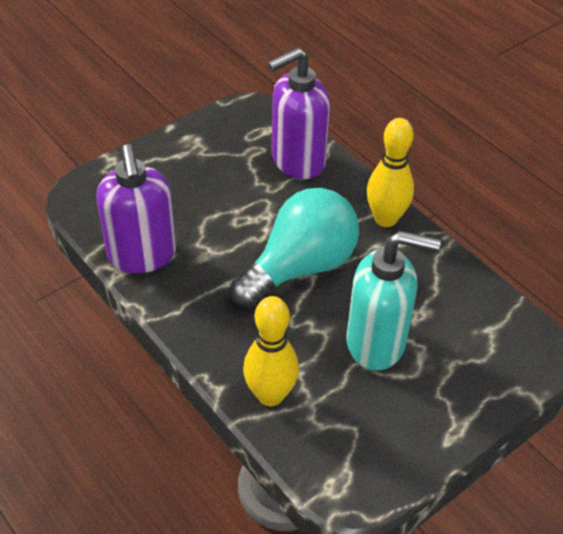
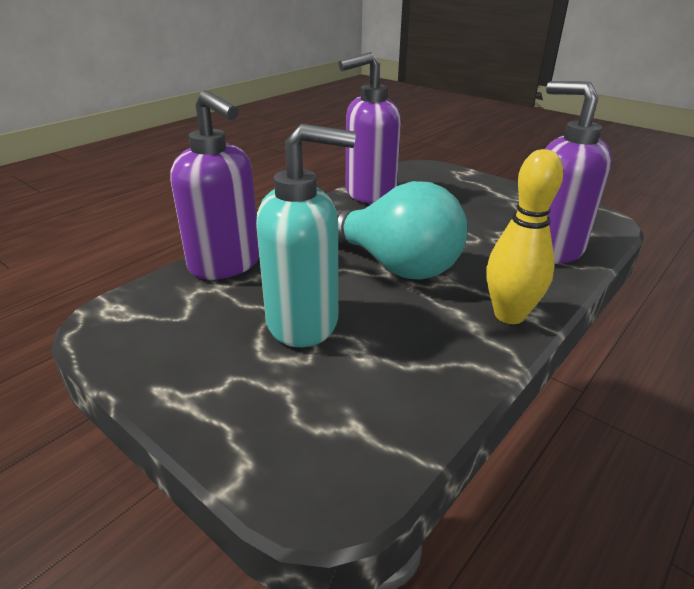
camera: 80 degrees right, 15 degrees down
(270, 395) = (225, 264): yellow bowling pin -> purple soap dispenser
(376, 343) = (304, 322): turquoise soap dispenser -> turquoise soap dispenser turned 90 degrees counterclockwise

